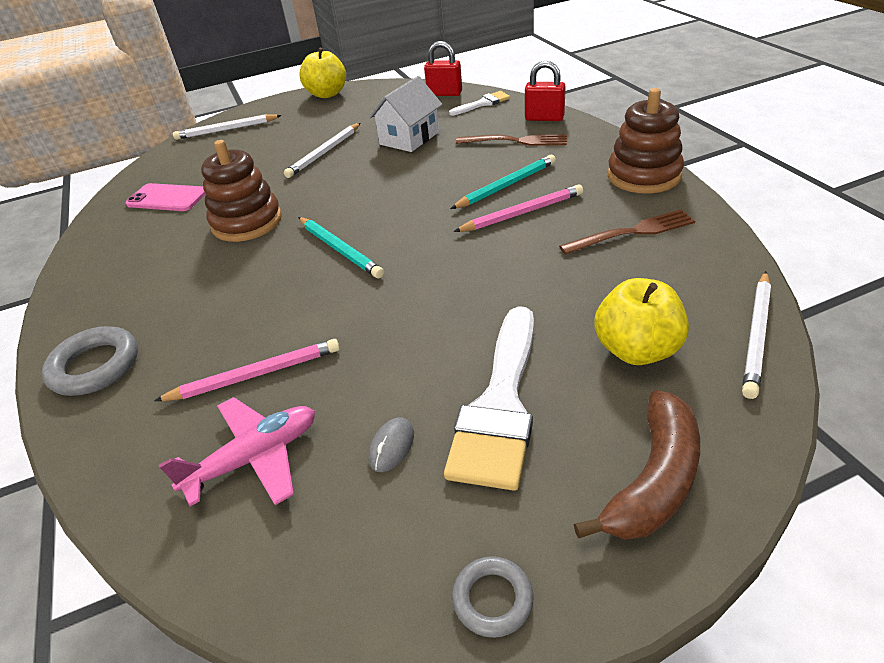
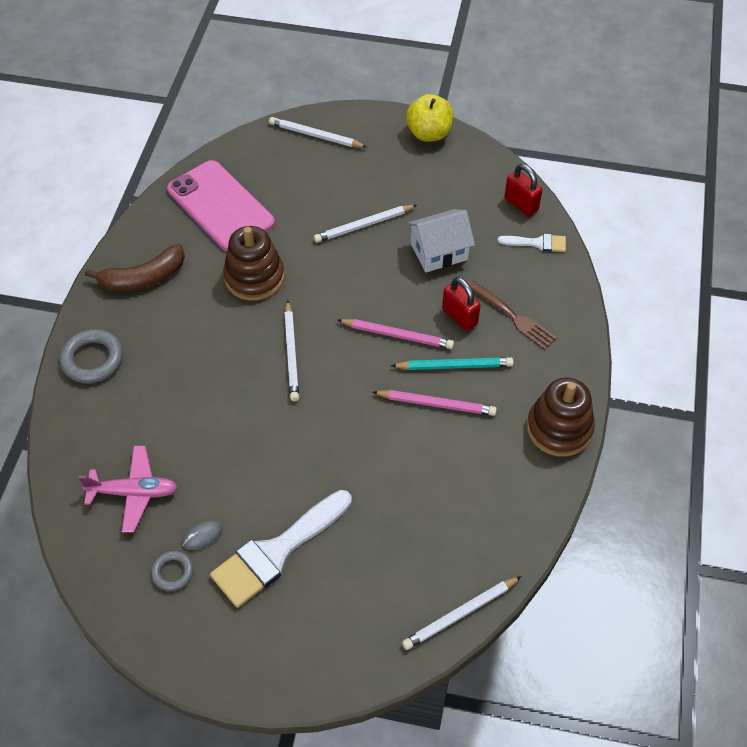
camera: 30 degrees right, 15 degrees up
(167, 198) = (220, 206): pink phone -> pink phone, size x1.72
(255, 375) = (170, 432): pink pencil -> pink pencil (397, 335)
(340, 249) = (291, 353): turquoise pencil -> white pencil
(492, 599) = (180, 650): grey ring -> grey ring (173, 572)
(544, 118) = (564, 301): red padlock -> red padlock (459, 317)
(632, 232) = (486, 478): brown fork -> none
(636, 350) = (383, 572): yellow apple -> none
(653, 480) = (306, 652): brown banana -> brown banana (143, 278)

